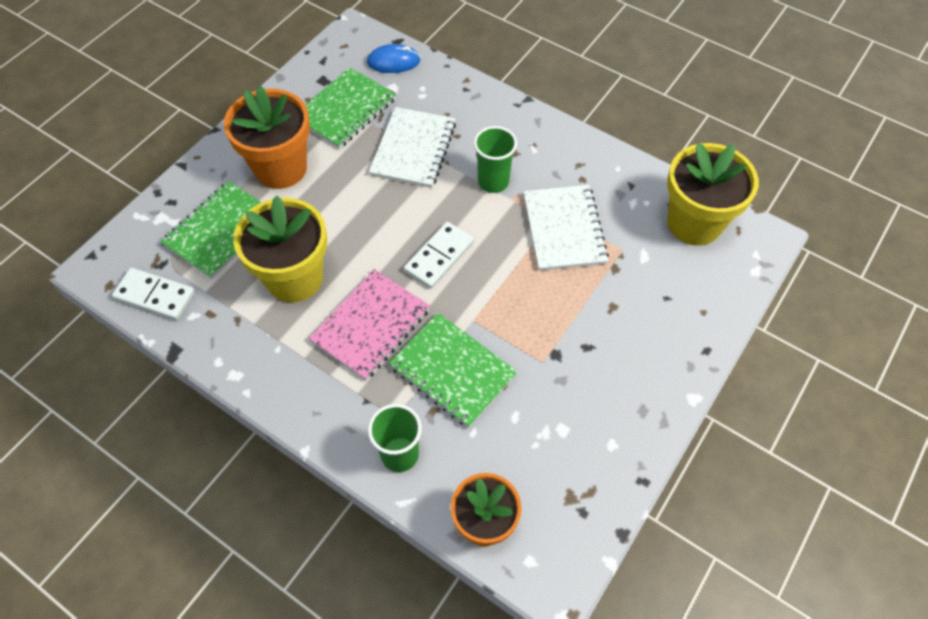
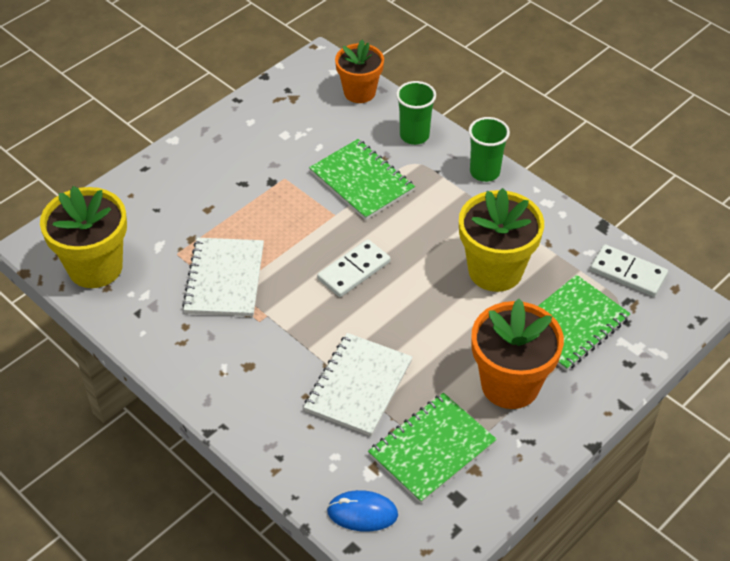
camera: 170 degrees left, 10 degrees down
(370, 325) = (427, 223): pink notebook -> none
(493, 182) = (280, 336): green cup -> green cup (484, 172)

